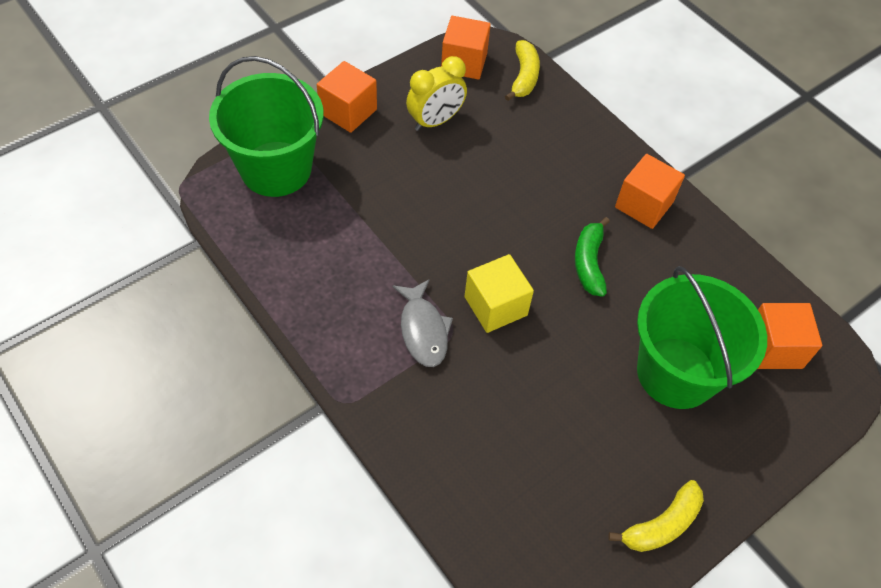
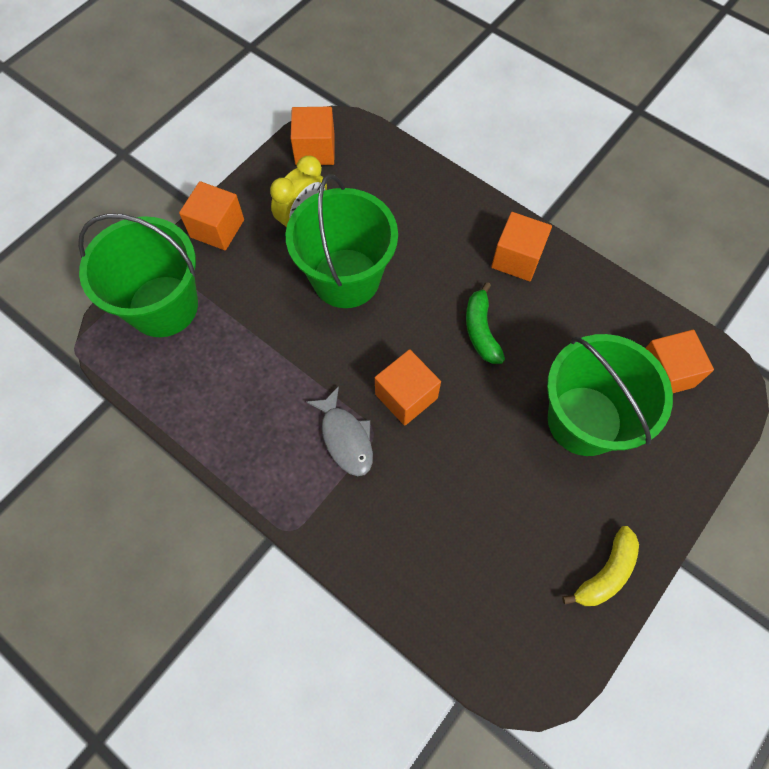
camera: 10 degrees left, 10 degrees up
(464, 184) = (346, 278): none -> green bucket
(495, 306) = (406, 396): yellow cube -> orange cube
(524, 77) = (375, 152): yellow banana -> none

